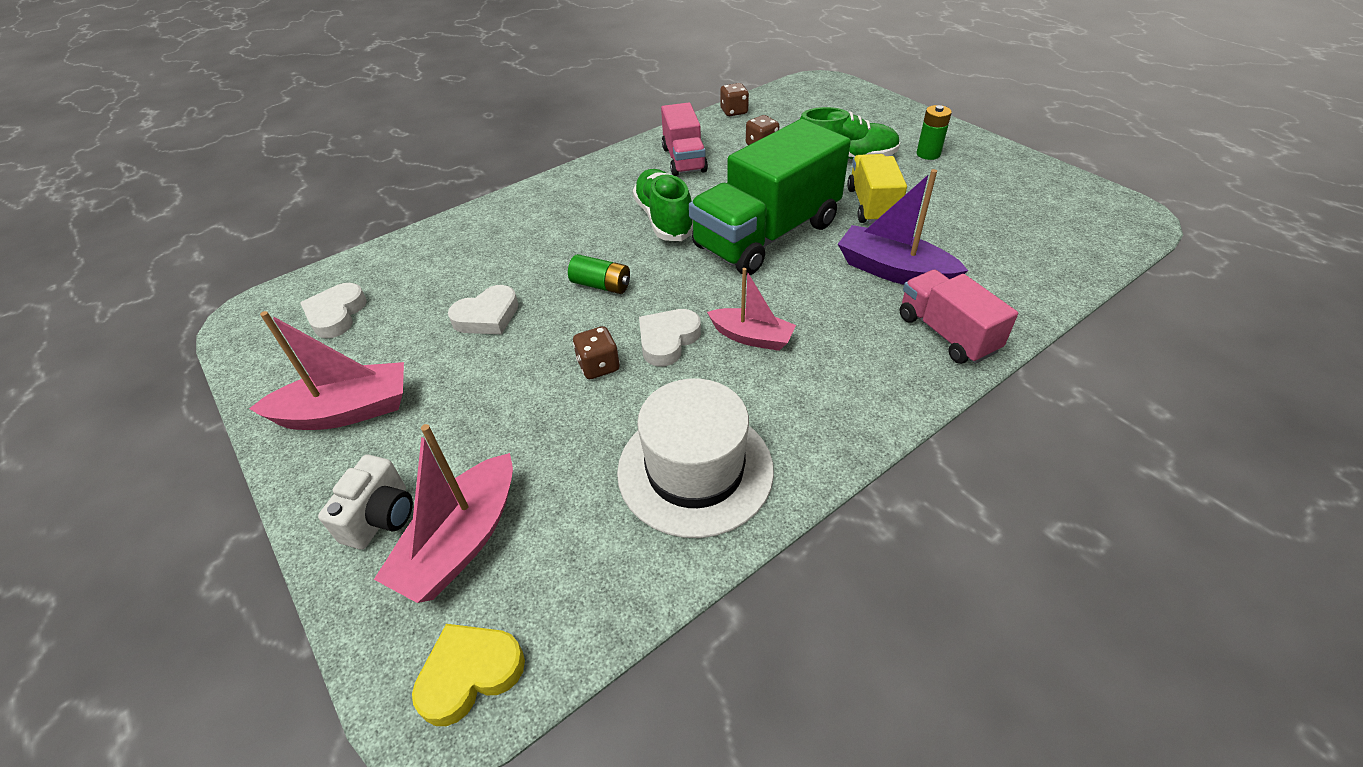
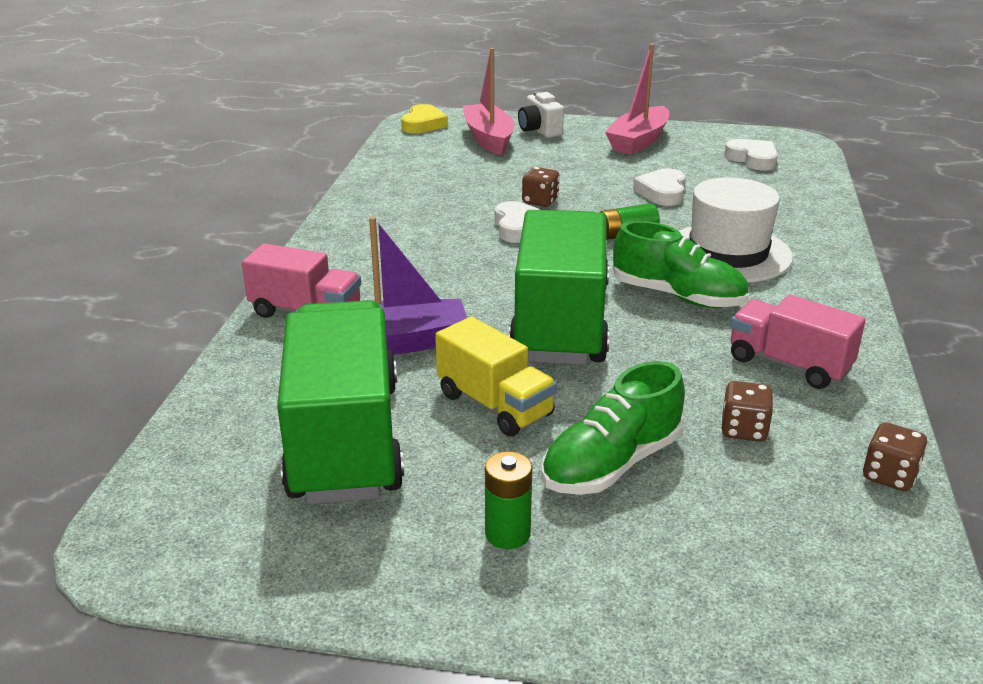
camera: 135 degrees right, 15 degrees down
(695, 470) = (410, 191): white hat -> white hat (728, 253)
(751, 337) = (461, 251): pink boat -> none
(980, 222) = (345, 440): none -> green truck

